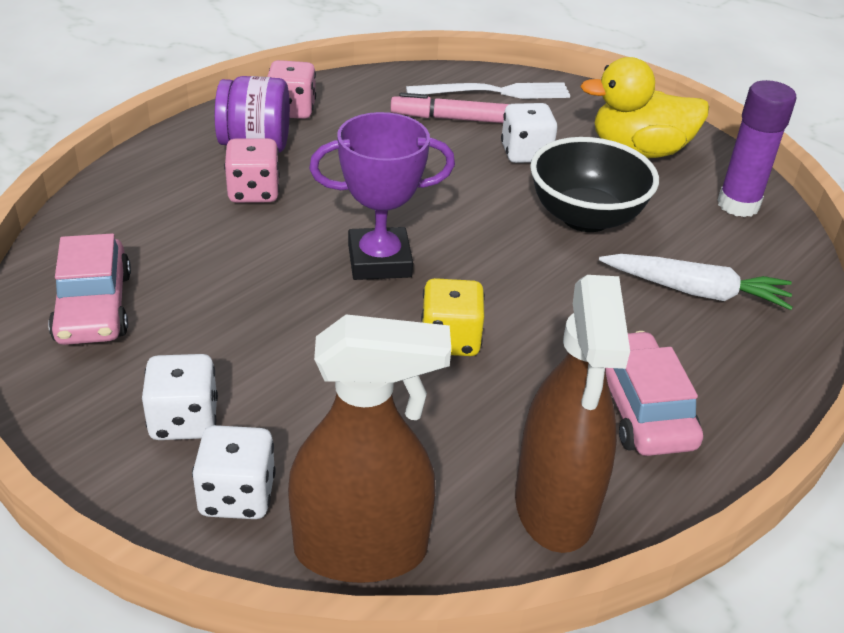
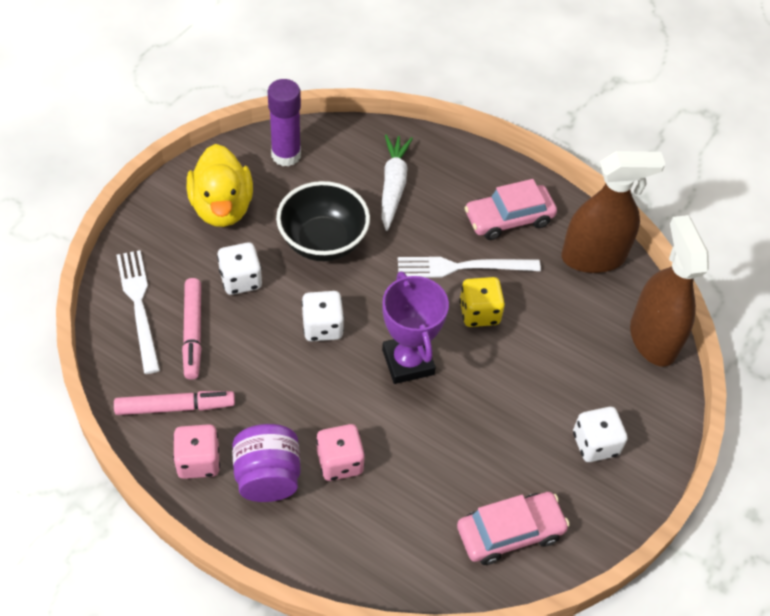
camera: 100 degrees left, 15 degrees up
(237, 496) = (640, 402): white dice -> white dice (322, 327)
(361, 102) = (175, 407): none -> pink marker
(538, 337) = (462, 267): none -> white fork

